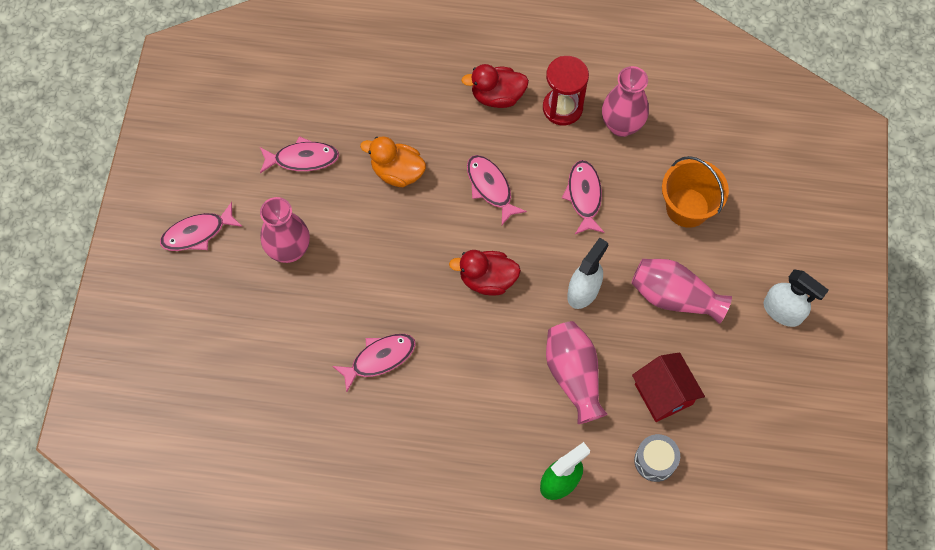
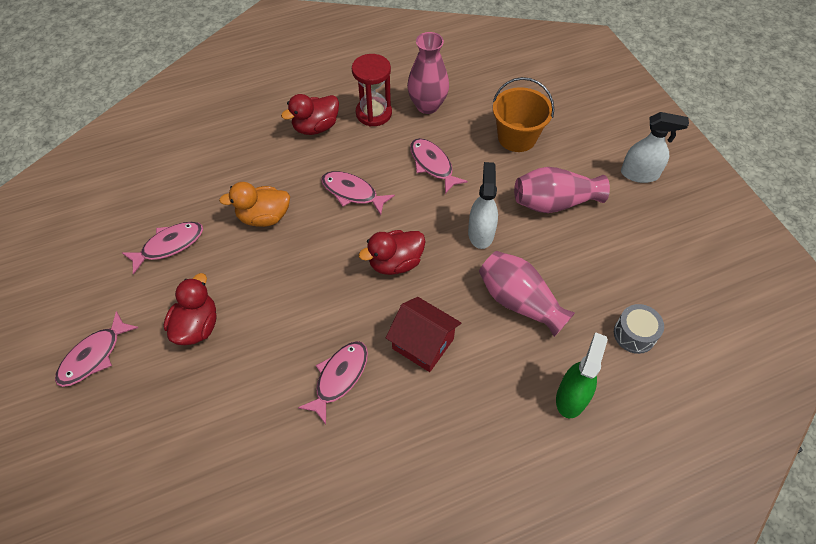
camera: 30 degrees left, 10 degrees down
(289, 250) = (197, 326): pink vase -> red duck
(663, 394) = (600, 278): red house -> red house (423, 344)

